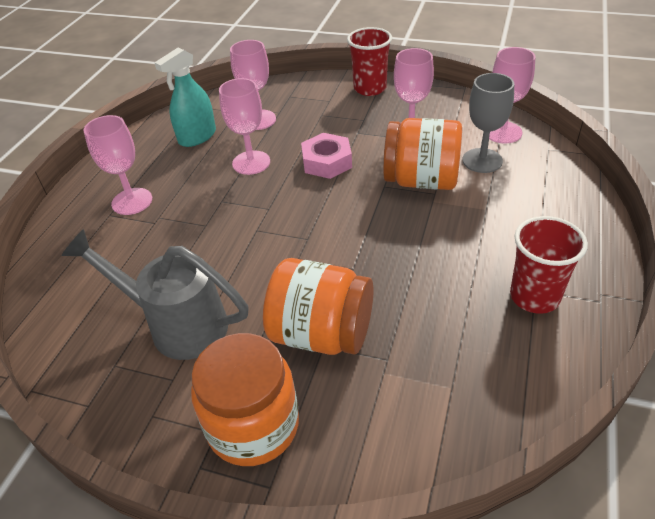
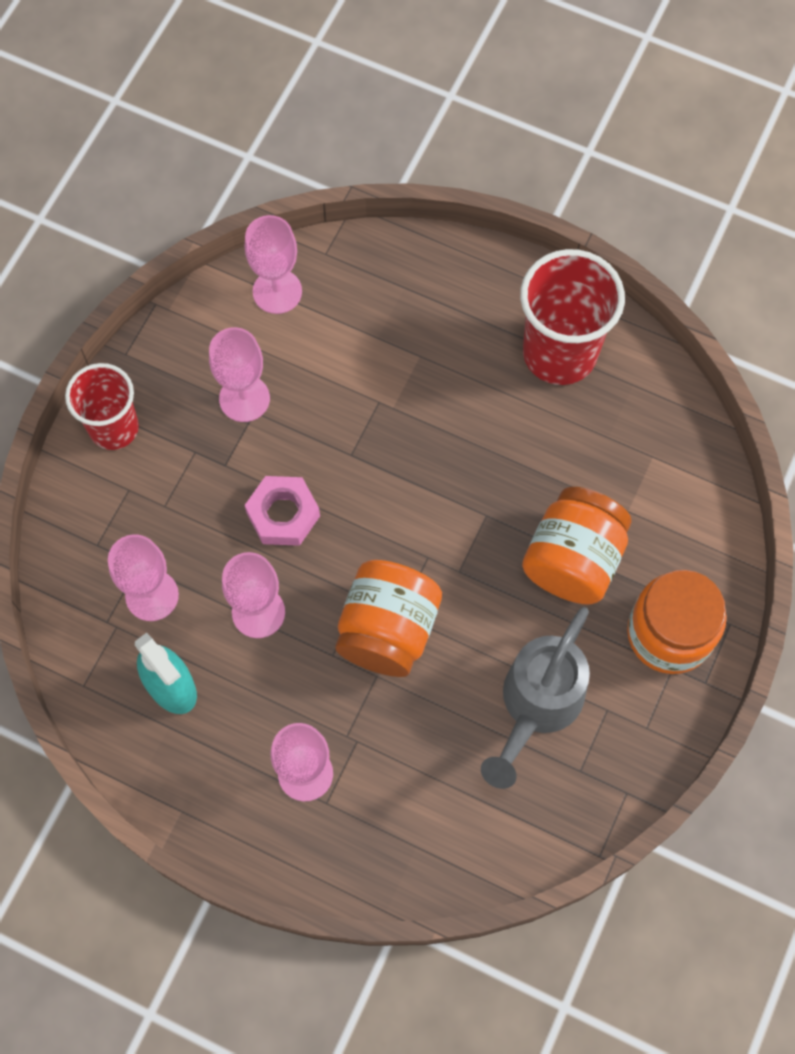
camera: 85 degrees left, 25 degrees up
(421, 181) = (352, 410): orange jar -> orange jar (388, 630)
(482, 160) = (330, 333): grey goblet -> none
(534, 297) = (559, 353): red cup -> red cup, size x1.52

